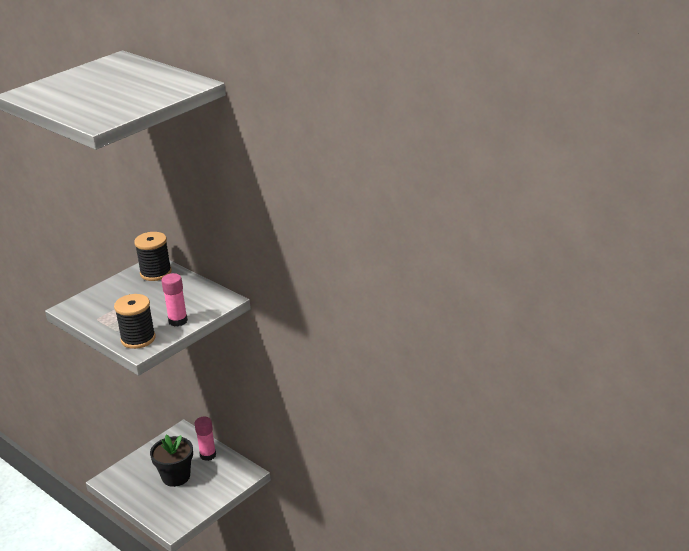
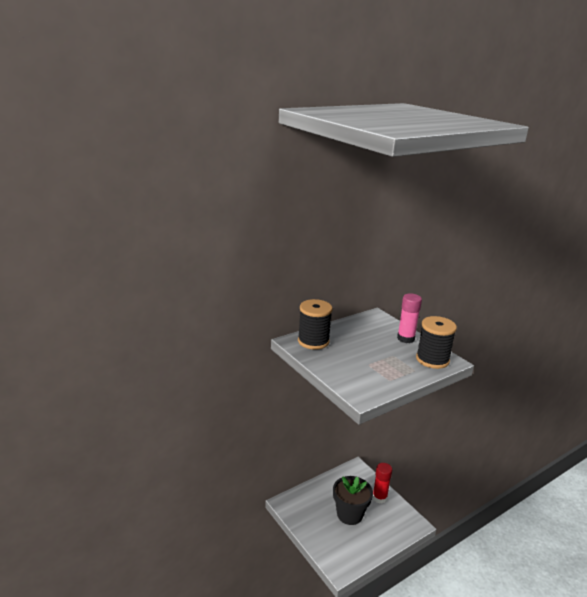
camera: 80 degrees left, 5 degrees down
(205, 496) = (379, 497): none -> red glue stick
(208, 455) = (326, 489): pink glue stick -> none

